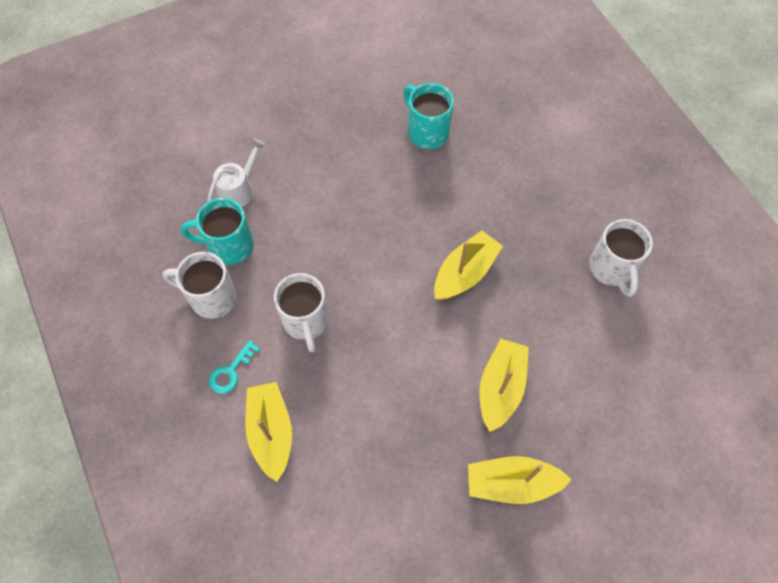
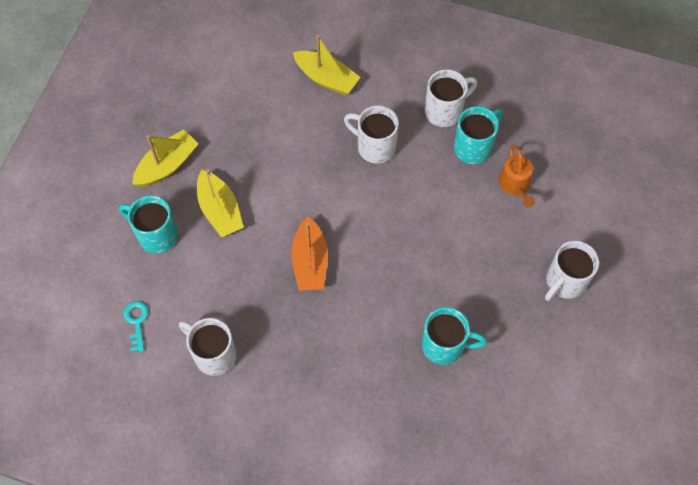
camera: 135 degrees right, 0 degrees up
(231, 371) = (384, 86): turquoise key -> turquoise key (136, 322)
(239, 189) = (515, 185): white watering can -> orange watering can
(294, 100) = (564, 282): none -> white mug
(465, 273) = (310, 262): yellow boat -> orange boat
(580, 417) = (156, 235): none -> turquoise mug

